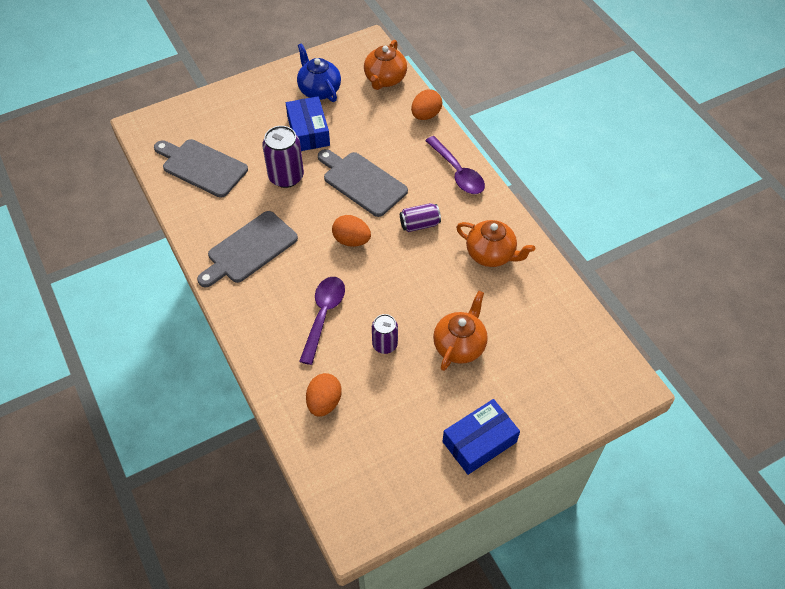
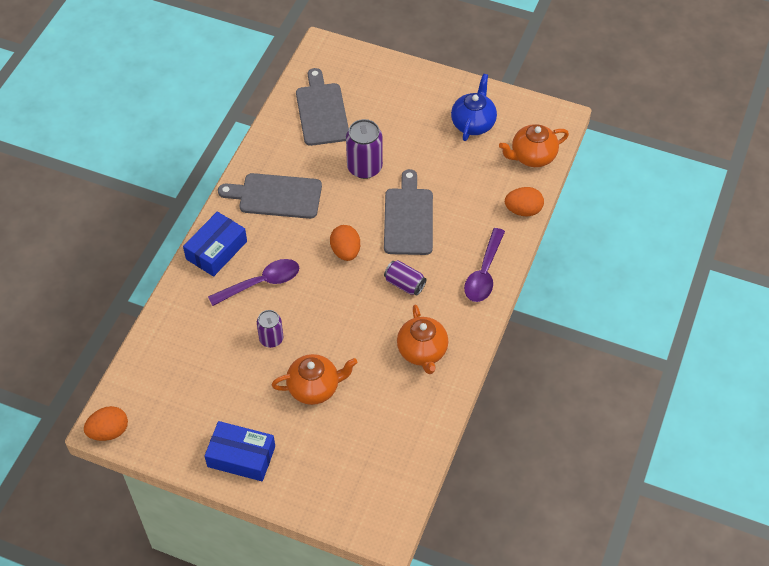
camera: 50 degrees right, 0 degrees up
(308, 131) = (423, 148): blue box -> blue box (216, 250)
(324, 402) = (189, 336): orange egg -> orange egg (109, 431)

